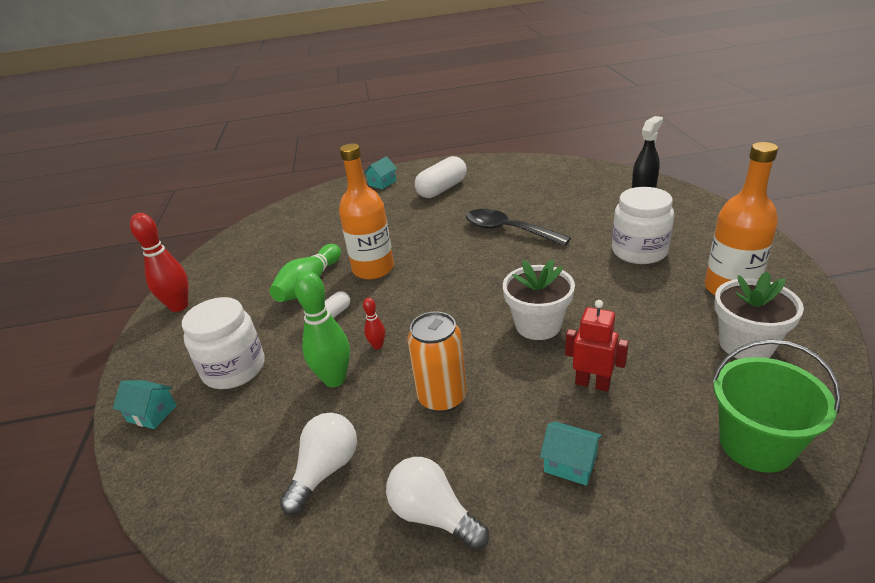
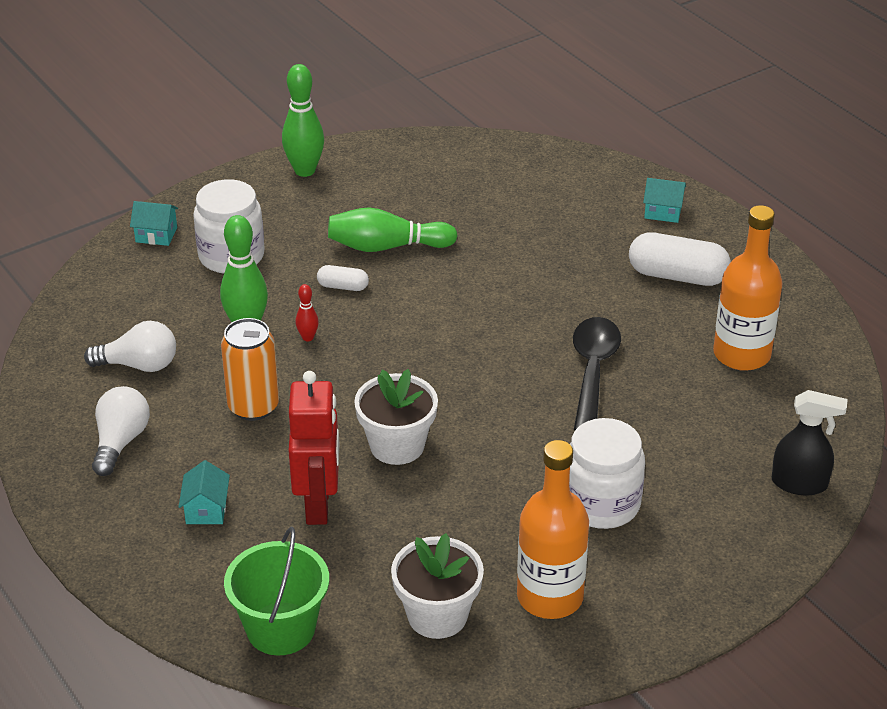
camera: 60 degrees right, 5 degrees up
(152, 414) = (156, 235): turquoise house -> turquoise house turned 75 degrees counterclockwise
(179, 306) = (304, 170): red bowling pin -> green bowling pin
(373, 269) = (442, 284): orange bottle -> orange bottle (741, 354)
(592, 383) = (318, 505): red robot -> red robot, size x1.54

